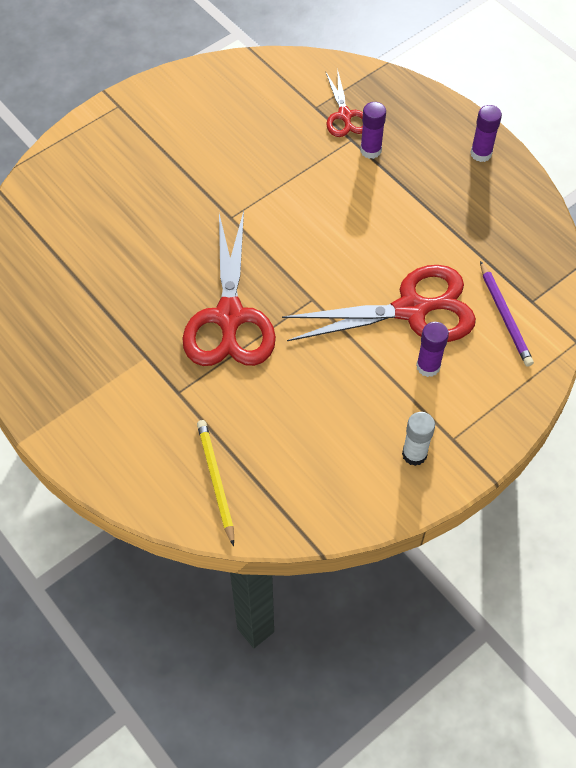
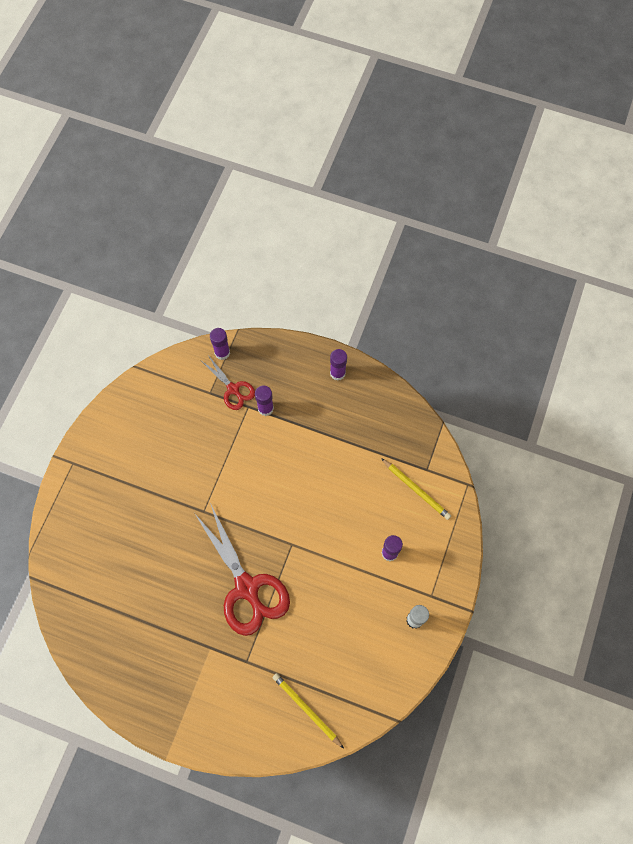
camera: 30 degrees left, 10 degrees up
(355, 76) = (222, 352): none -> purple glue stick
(411, 310) = (357, 517): red scissors -> none
(504, 316) = (416, 490): purple pencil -> yellow pencil

